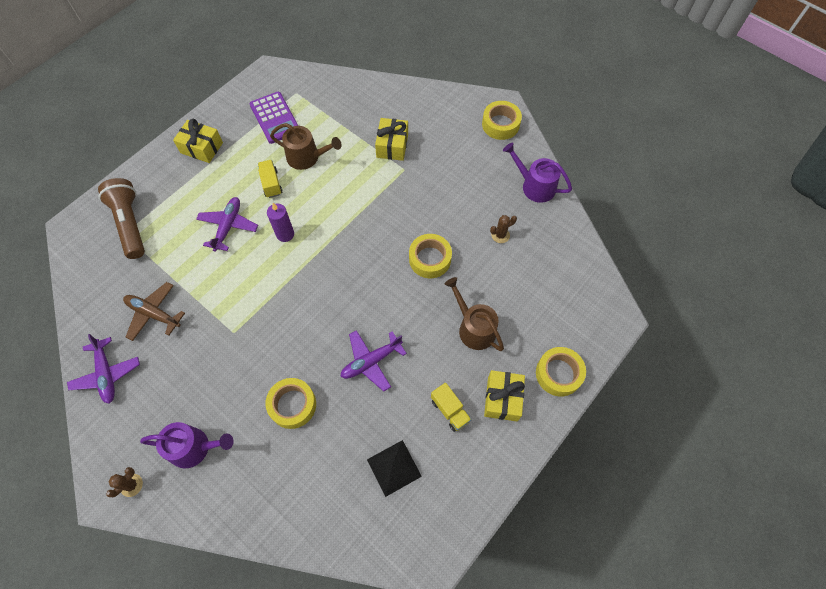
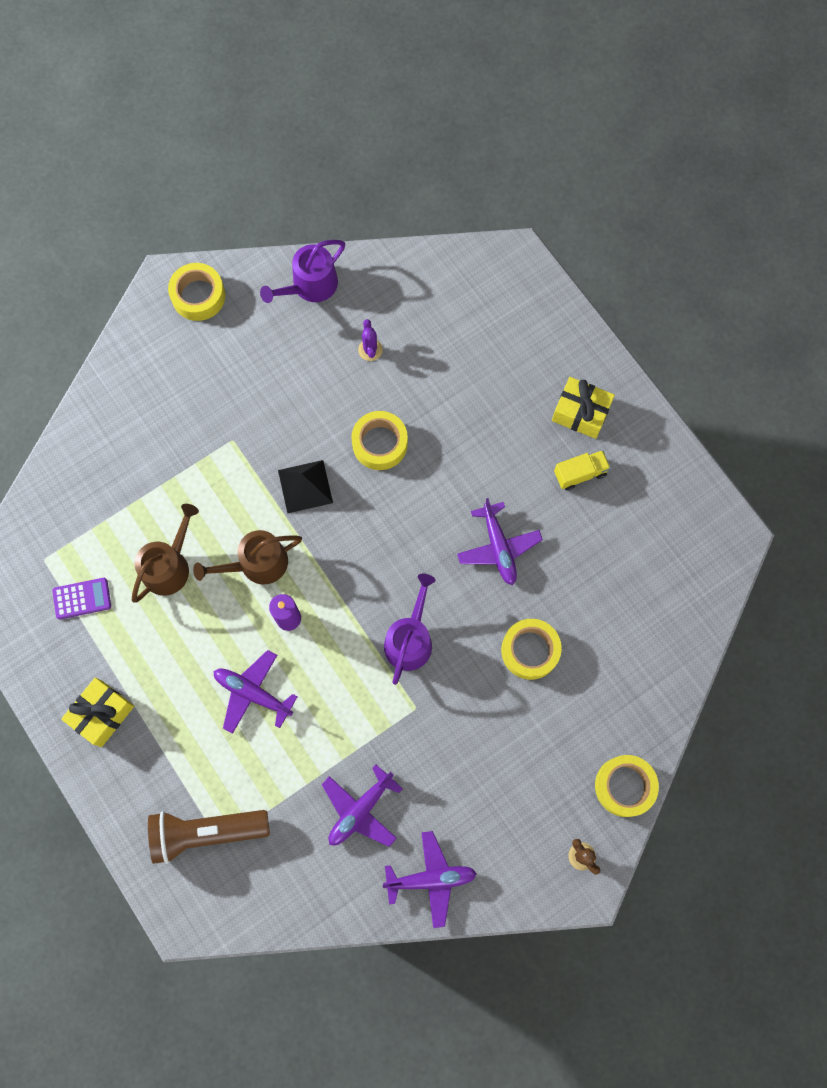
camera: 75 degrees left, 10 degrees up
(154, 314) = (360, 810): brown plane -> purple plane
(194, 447) = (554, 775): purple watering can -> purple watering can (410, 639)
(271, 184) = (199, 623): yellow truck -> none
(275, 118) = (82, 598): purple calculator -> purple calculator, size x0.63
(392, 146) = (187, 446): yellow gift -> none
(394, 467) = (630, 551): black pyramid -> black pyramid (305, 486)
(474, 328) = (486, 418): brown watering can -> brown watering can (257, 564)
(500, 235) = (370, 350): brown cactus -> purple cactus
(558, 374) = (566, 344): yellow tape -> yellow tape (624, 786)

